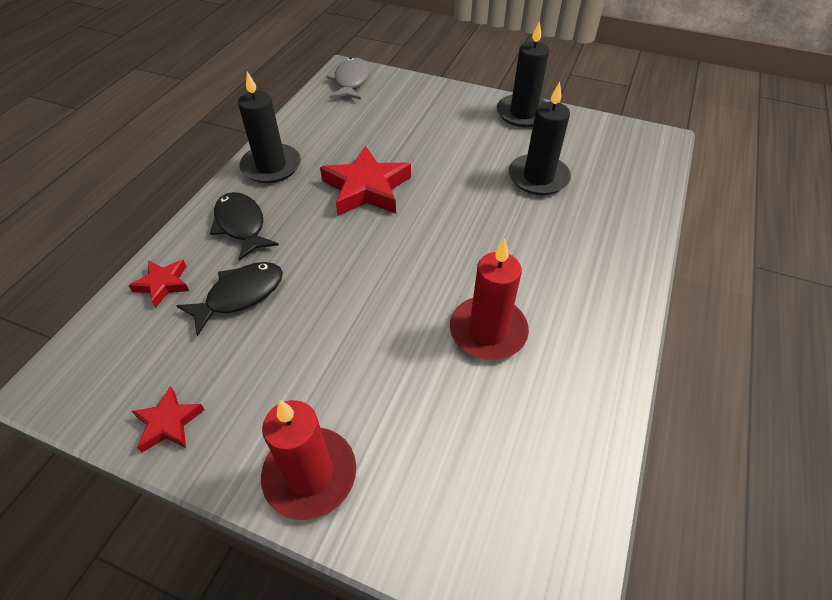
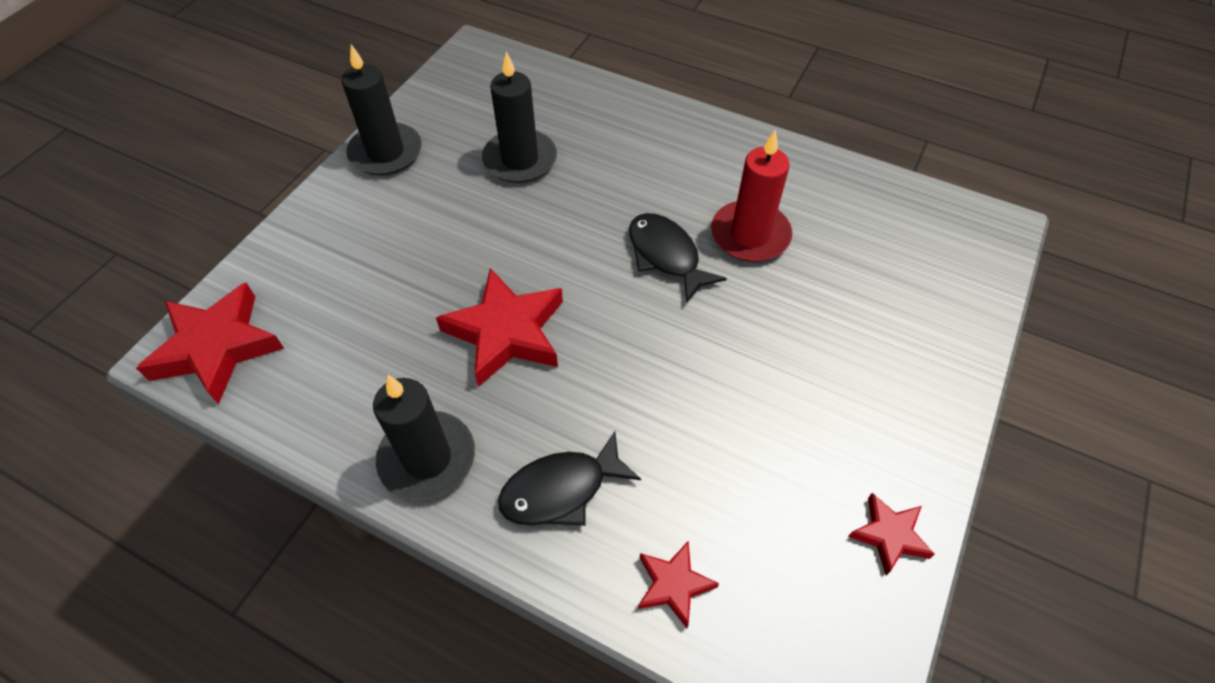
camera: 85 degrees left, 5 degrees up
(240, 295) = (697, 477): black fish -> black fish (666, 256)
(310, 474) = (926, 389): red candle -> none
(351, 81) = (217, 347): grey fish -> red star

